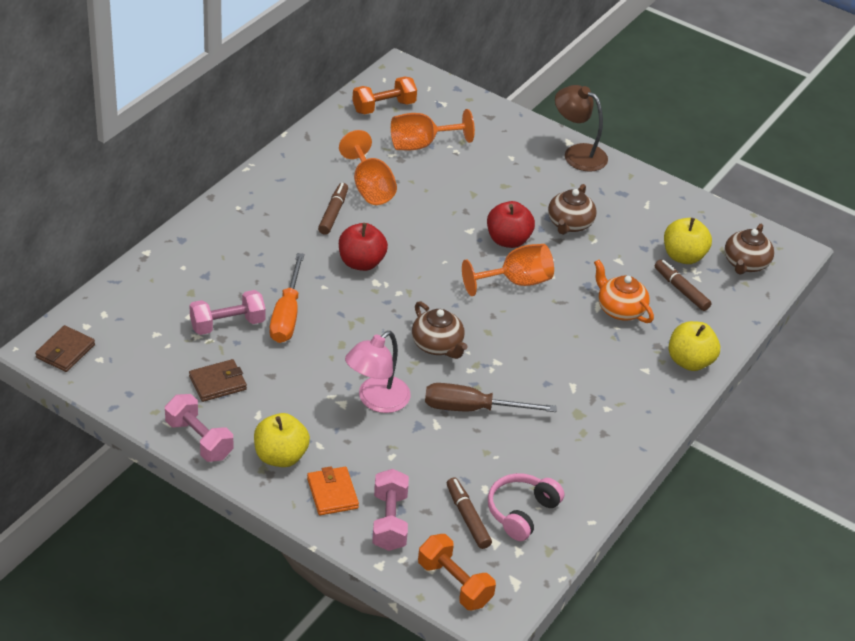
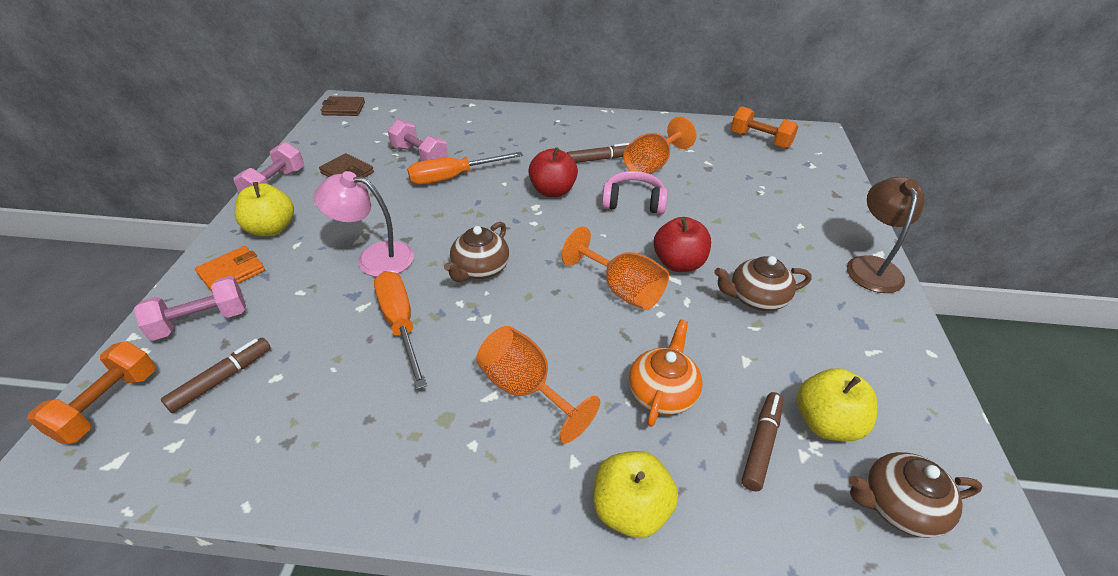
camera: 65 degrees right, 0 degrees up
(421, 144) = (742, 172): orange goblet -> orange goblet (526, 389)
(472, 409) = (400, 324): brown screwdriver -> orange screwdriver
(521, 512) = (244, 424): pink headphones -> pink headphones (633, 202)

